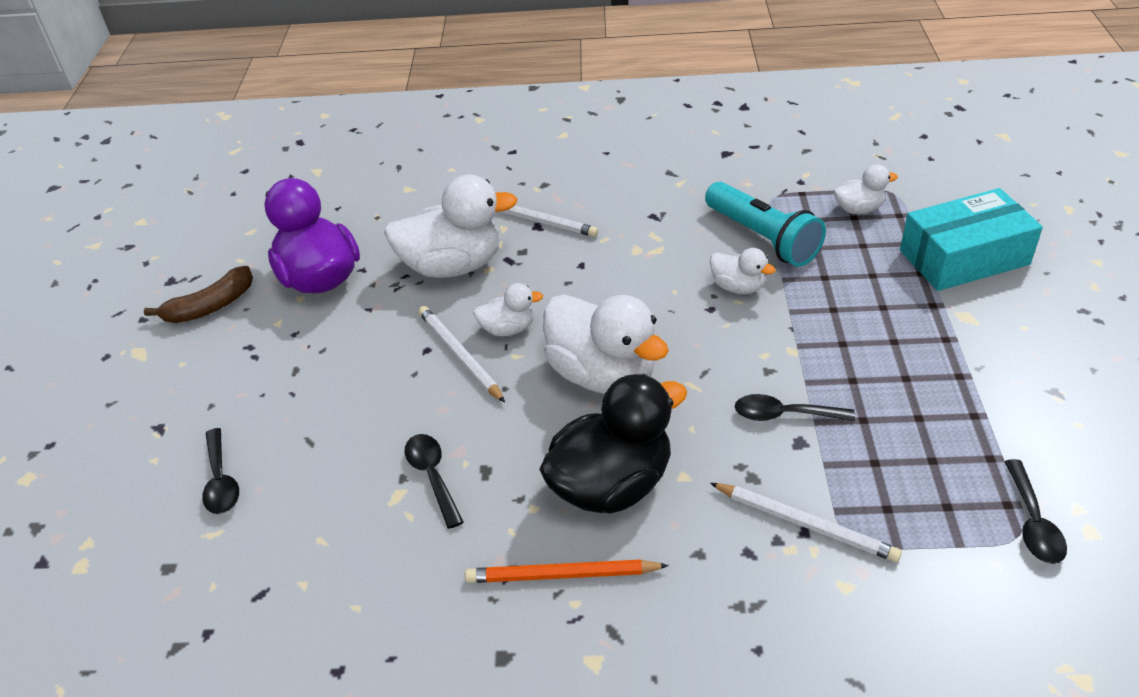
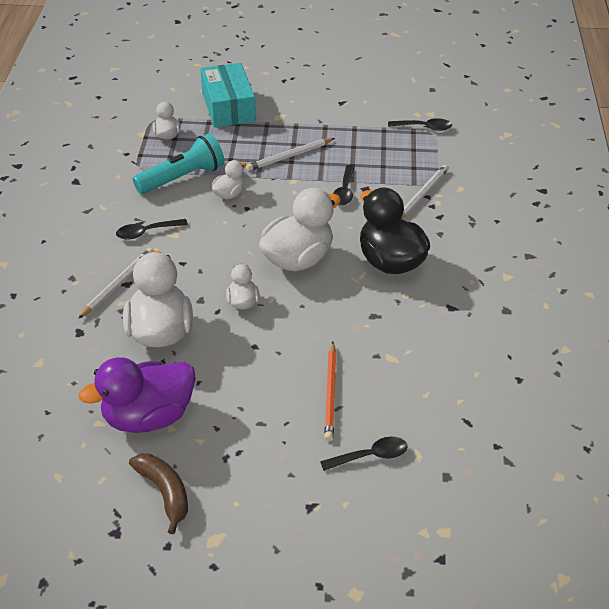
camera: 90 degrees left, 0 degrees up
(432, 476) = (376, 340): black spoon -> black spoon (146, 232)
(459, 355) = (265, 328): white pencil -> white pencil (289, 156)
(562, 575) = (453, 285): orange pencil -> orange pencil (331, 393)

